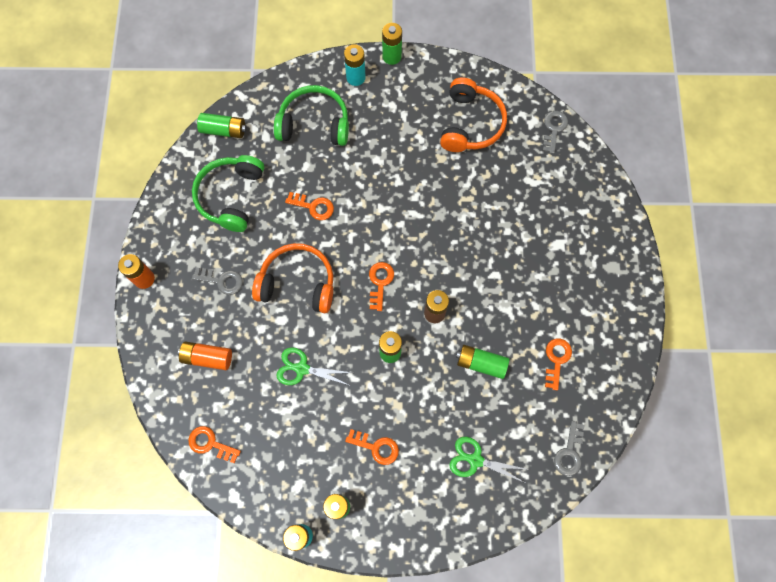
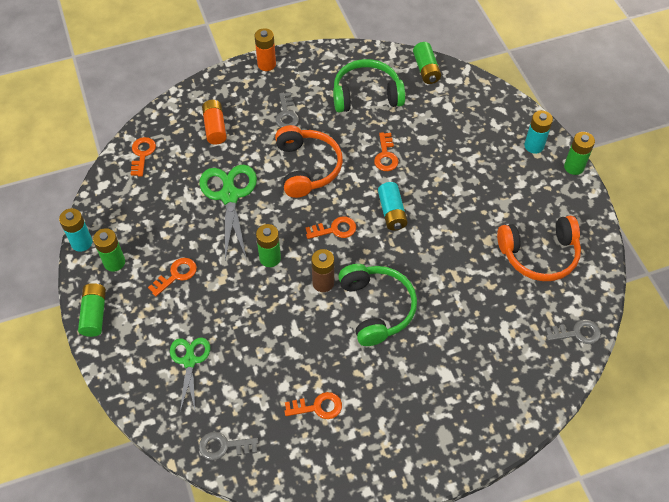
camera: 70 degrees right, 15 degrees down
(302, 368) = (229, 196): green scissors -> green scissors, size x1.59
(314, 124) = (468, 130): green headphones -> green headphones (376, 308)
(376, 447) = (176, 275): orange key -> orange key turned 135 degrees counterclockwise
(380, 225) = (392, 212): none -> turquoise battery
(481, 363) = (287, 338): green battery -> green battery (94, 314)

